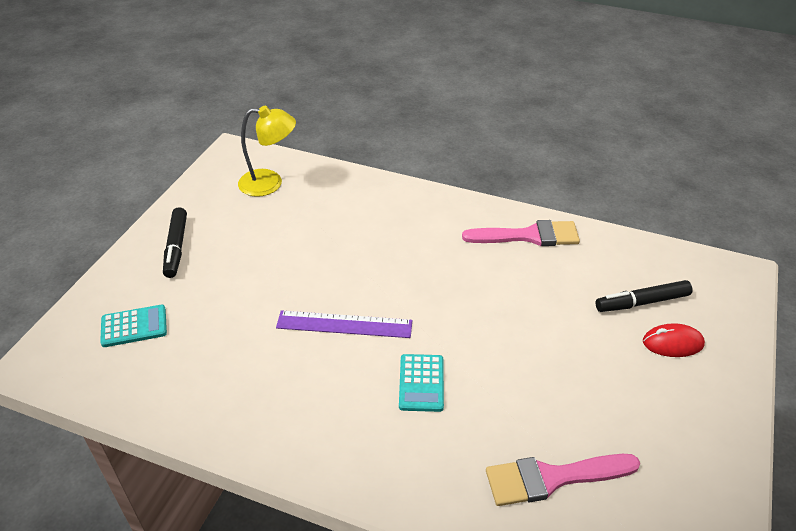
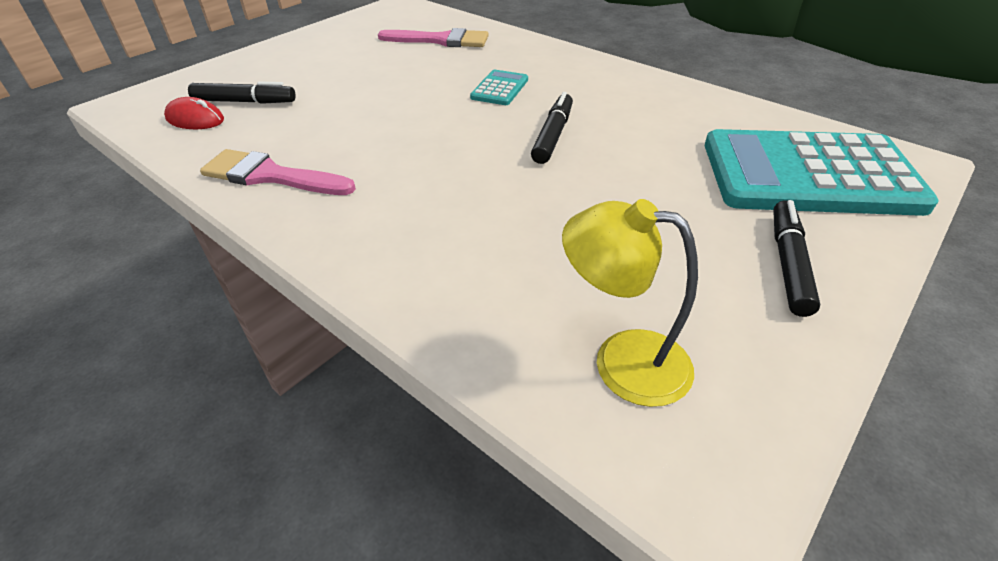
camera: 160 degrees left, 0 degrees up
(134, 326) = (809, 175): turquoise calculator -> turquoise calculator, size x2.40
(344, 324) = (553, 135): purple ruler -> black marker
(672, 343) = (264, 76): red mouse -> red mouse (195, 119)

